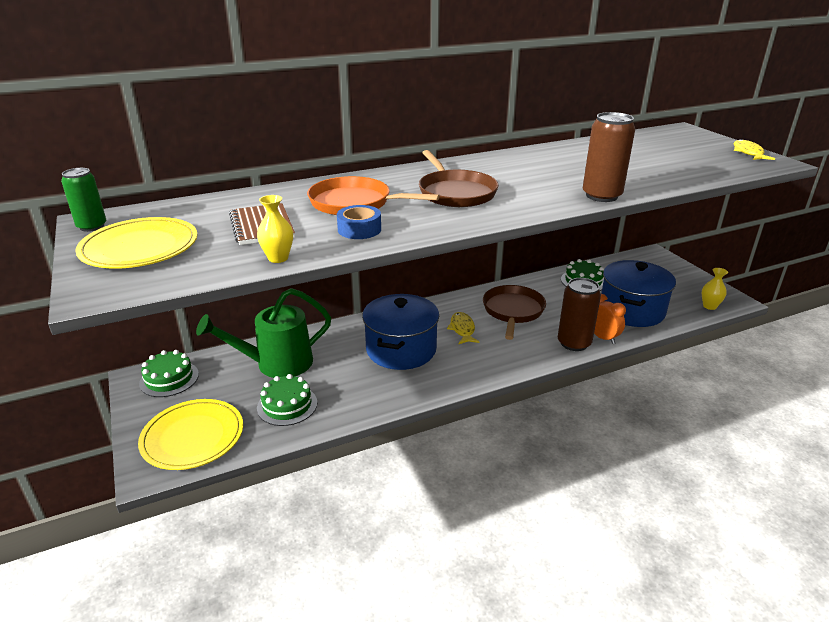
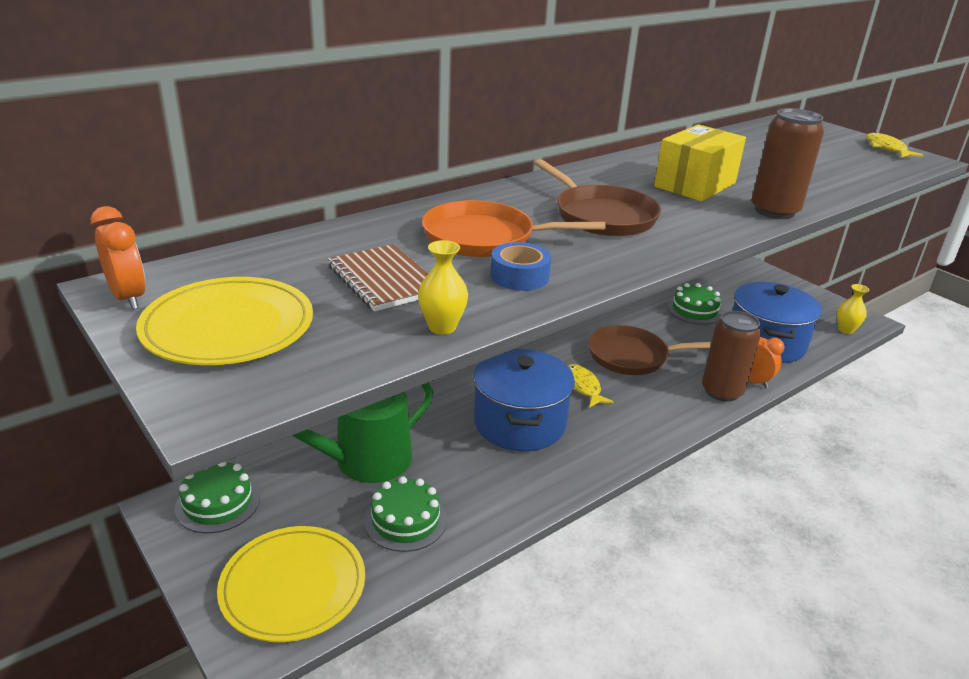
camera: 15 degrees left, 0 degrees up
(92, 226) = (128, 298): green can -> orange clock
(513, 311) = (632, 356): brown pan -> brown pan turned 90 degrees counterclockwise
(550, 174) = (695, 185): none -> yellow box

